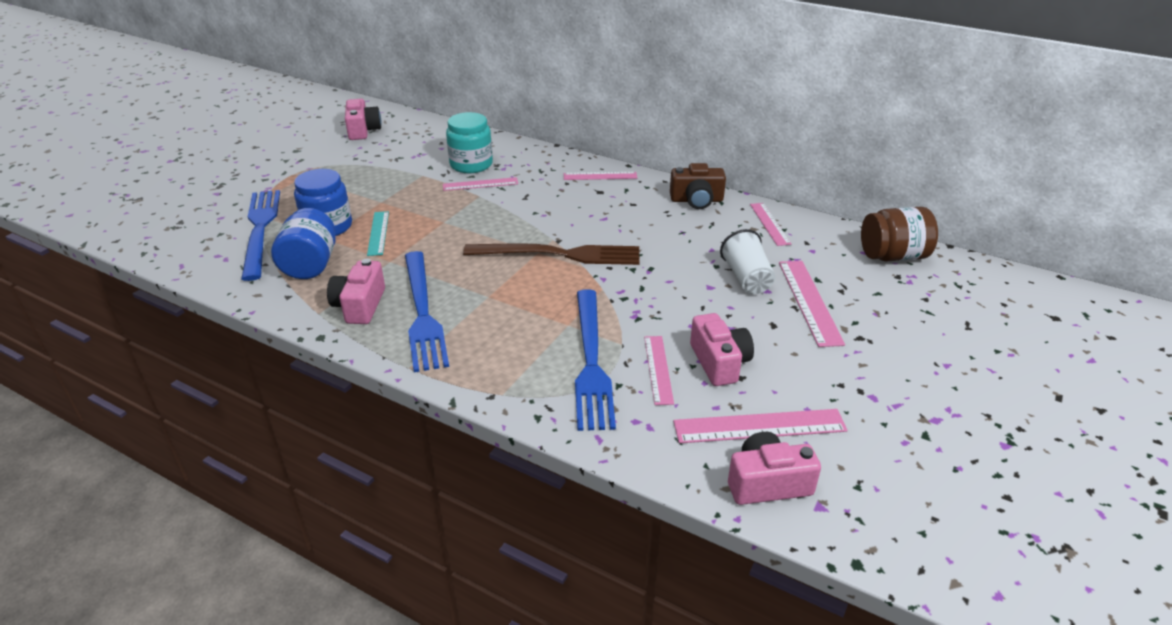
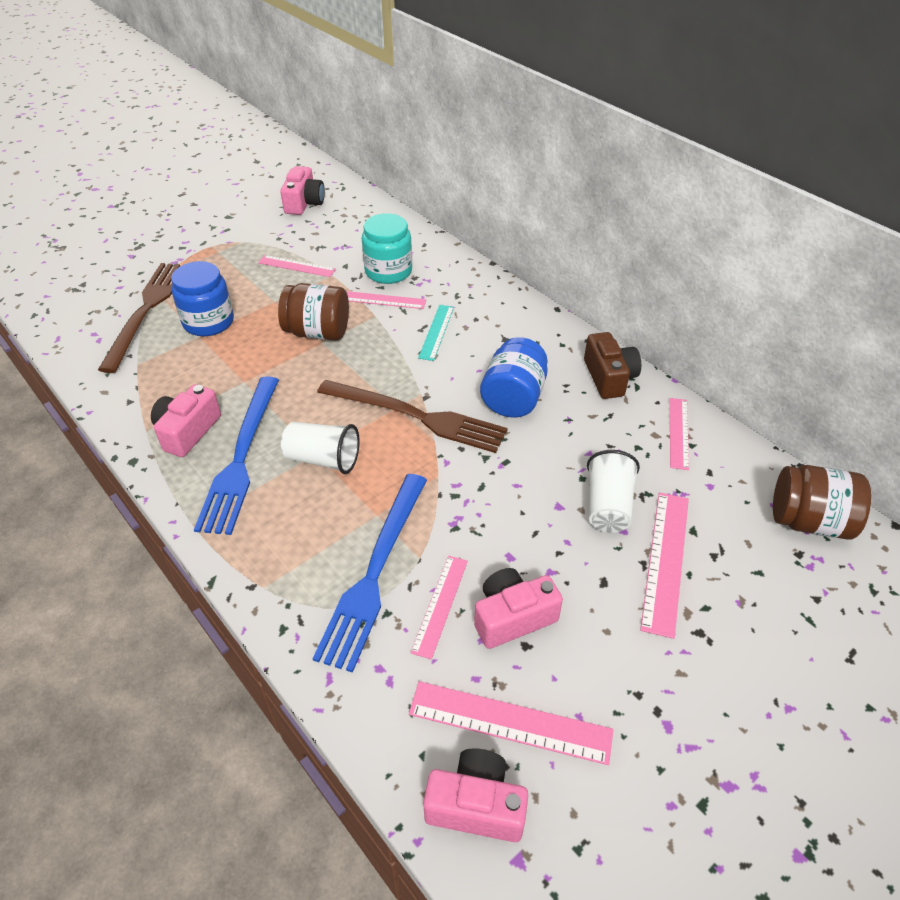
camera: 20 degrees right, 10 degrees up
(260, 229) = (146, 311): blue fork -> brown fork
(310, 265) = (169, 367): blue jar -> blue jar (513, 398)
(378, 233) = (251, 341): turquoise ruler -> turquoise ruler (436, 332)
(435, 215) = (318, 332): none -> brown jar
(497, 299) = (323, 459): none -> white cup
(600, 176) = (517, 317): pink ruler -> pink ruler (296, 266)
(696, 200) = (609, 377): brown camera -> brown camera turned 120 degrees counterclockwise
(719, 362) = (512, 617): pink camera -> pink camera turned 120 degrees counterclockwise

